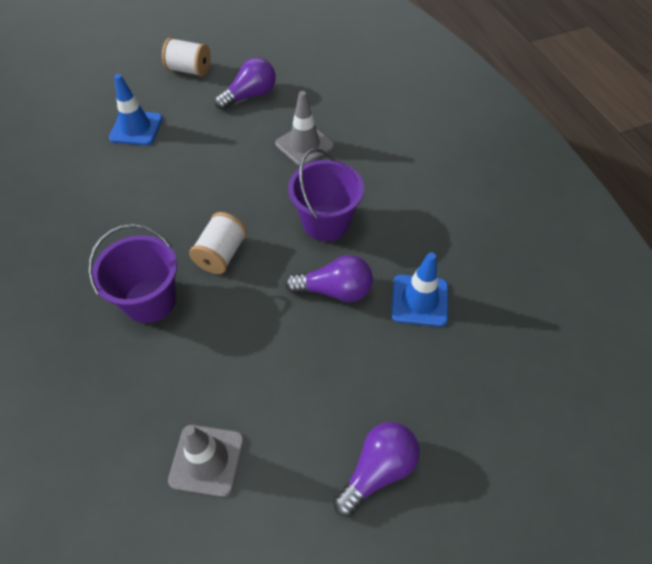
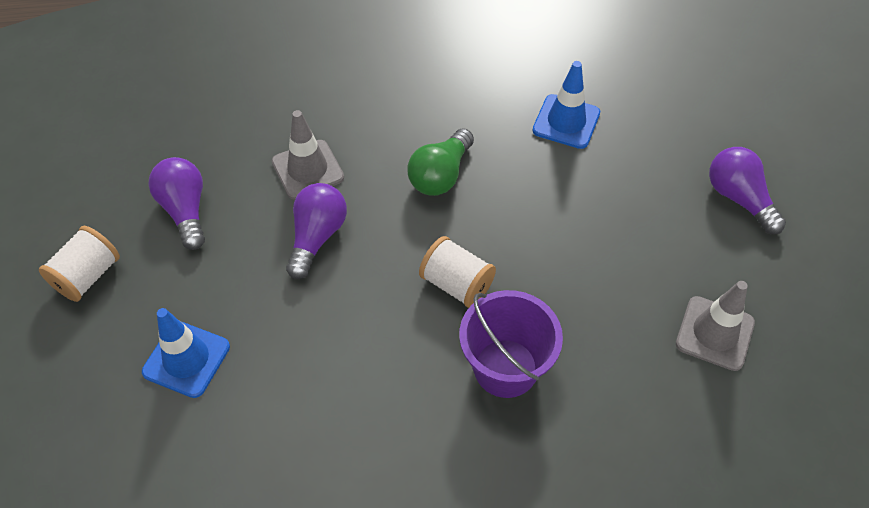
camera: 75 degrees left, 0 degrees up
(326, 222) = (441, 175): purple bucket -> green light bulb
(334, 290) = (536, 187): purple light bulb -> purple light bulb (317, 237)

